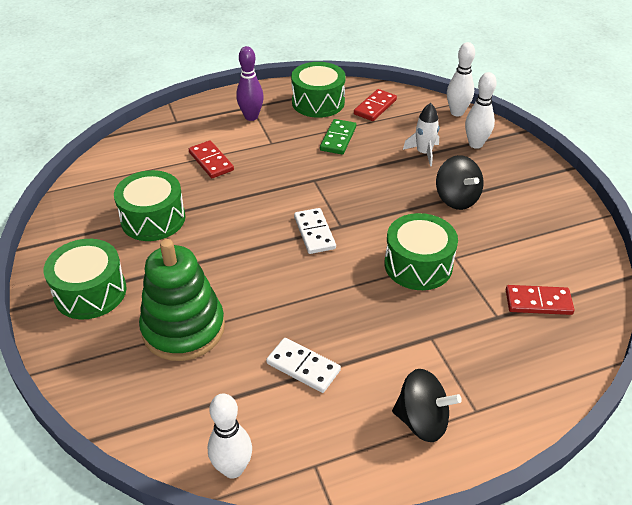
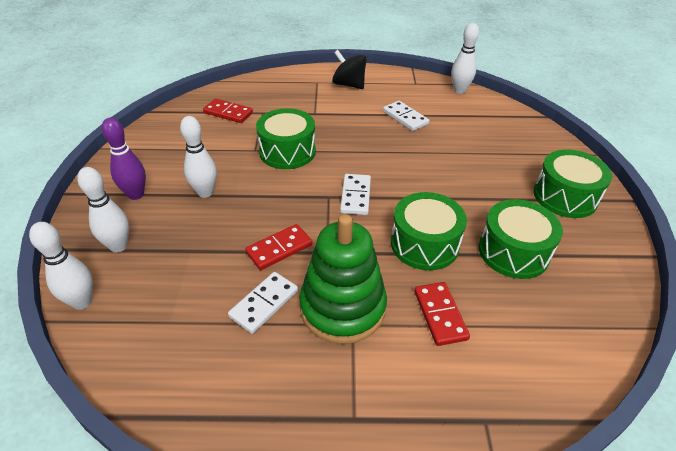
camera: 160 degrees left, 0 degrees up
(183, 328) = (484, 154): green stacking toy -> green stacking toy (342, 307)
(251, 117) = (362, 390): purple bowling pin -> purple bowling pin (136, 194)
(318, 102) = (246, 391): green drum -> green drum (424, 244)
(338, 139) = (264, 304): green domino -> white domino
(375, 107) = (173, 349): red domino -> red domino (279, 248)
(424, 153) = (184, 251): white rocket -> none
(456, 199) = (205, 192): black spinning top -> white bowling pin

